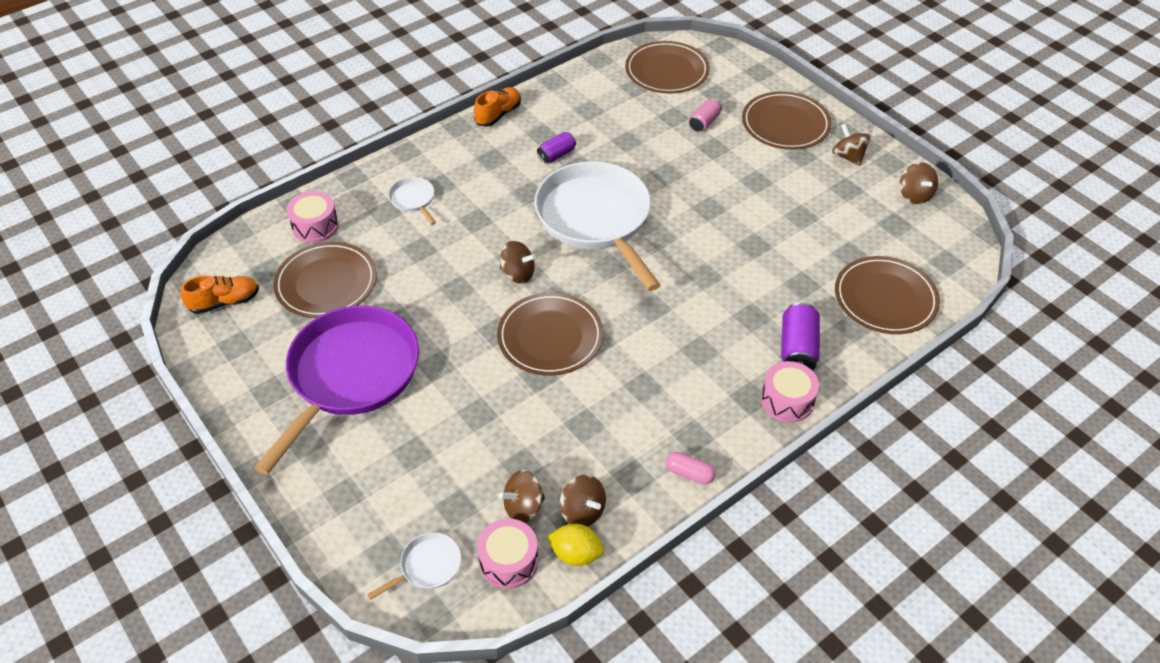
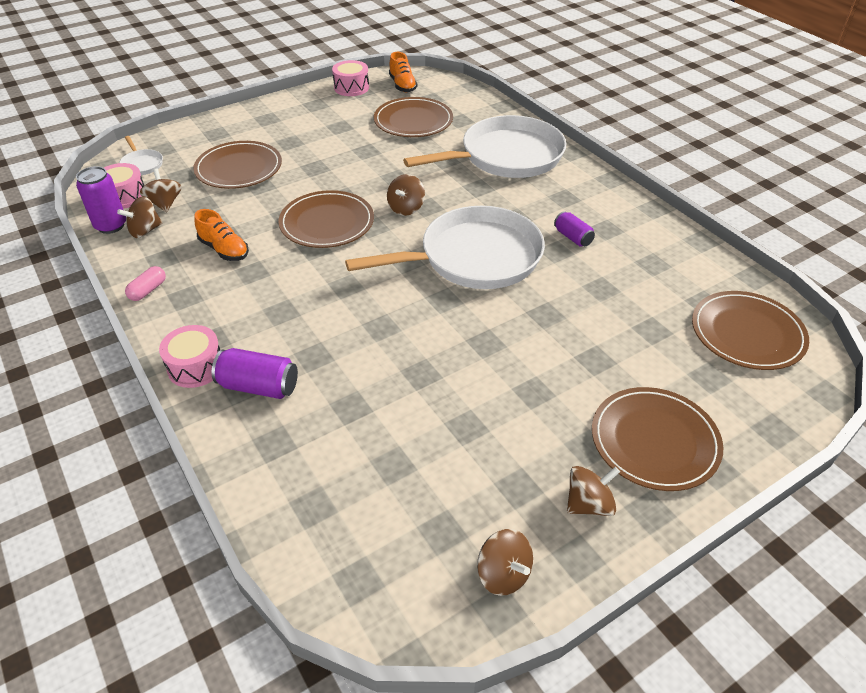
camera: 95 degrees right, 5 degrees down
(315, 226) = (477, 115): pink drum -> pink drum (351, 88)
(350, 375) = (318, 133): purple pan -> none
(413, 200) = (506, 157): white pan -> white pan, size x2.47
(498, 114) = (633, 203): orange shoe -> orange shoe (224, 250)
(576, 554) = (111, 226): yellow lemon -> purple can
(704, 122) = (645, 357): pink can -> none
(885, 298) = (309, 486): brown plate -> brown plate (239, 168)
(914, 195) = (503, 574): brown spinning top -> brown spinning top turned 120 degrees counterclockwise

